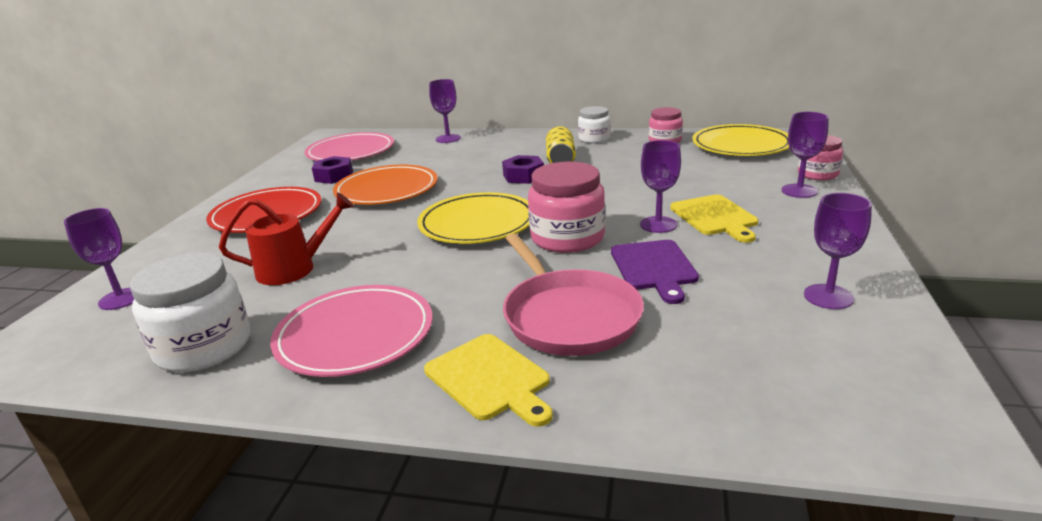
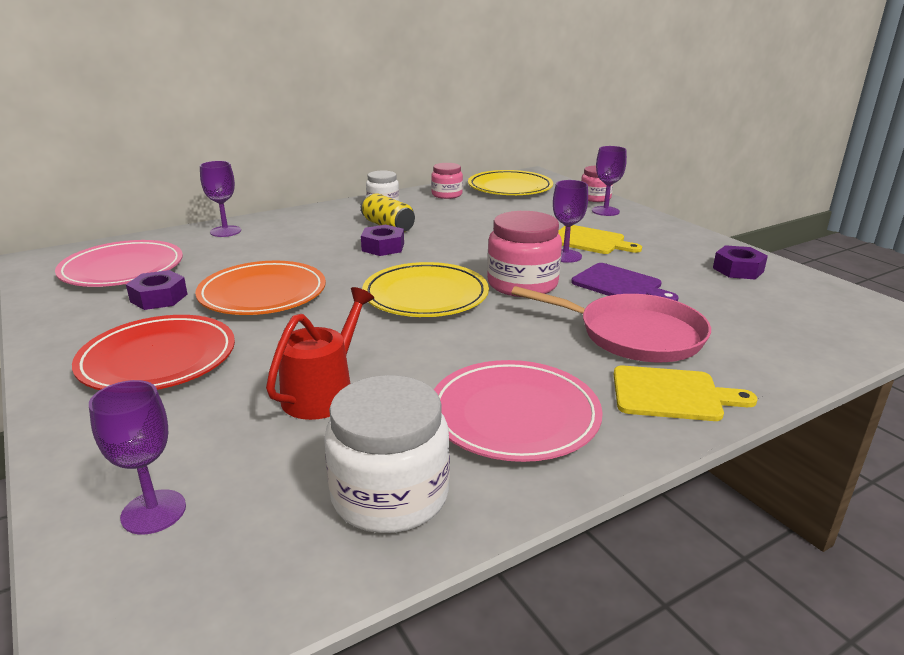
camera: 45 degrees left, 0 degrees up
(828, 297) = (738, 270): purple goblet -> purple nut

